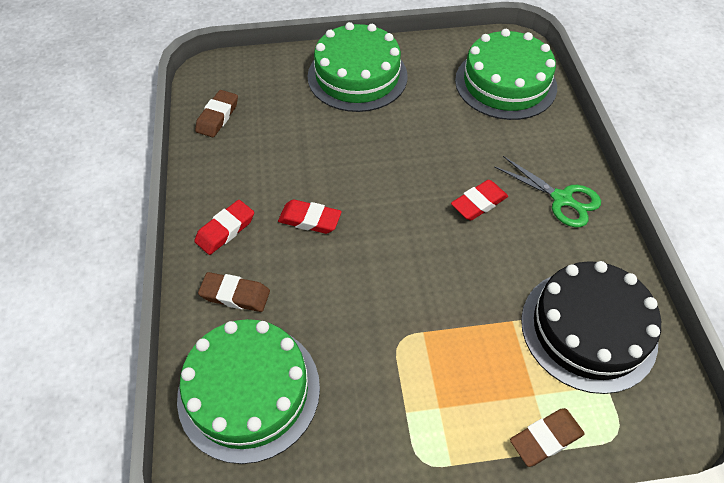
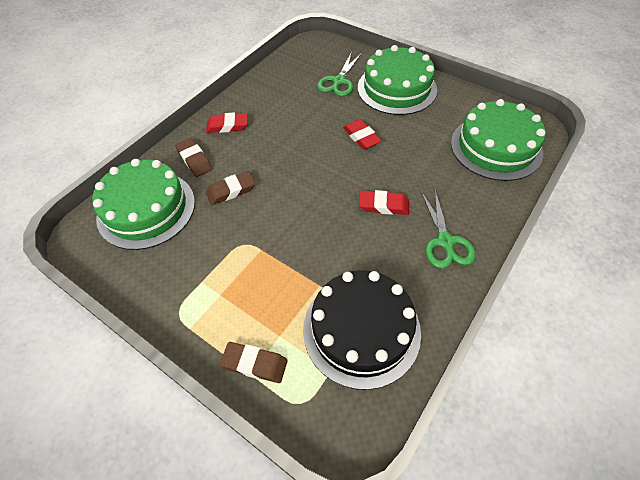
camera: 45 degrees right, 0 degrees up
(217, 117) = (291, 67): brown eraser -> brown eraser (231, 191)
(290, 102) = (339, 81): none -> green scissors
(310, 220) = (274, 148): red eraser -> red eraser (361, 137)

